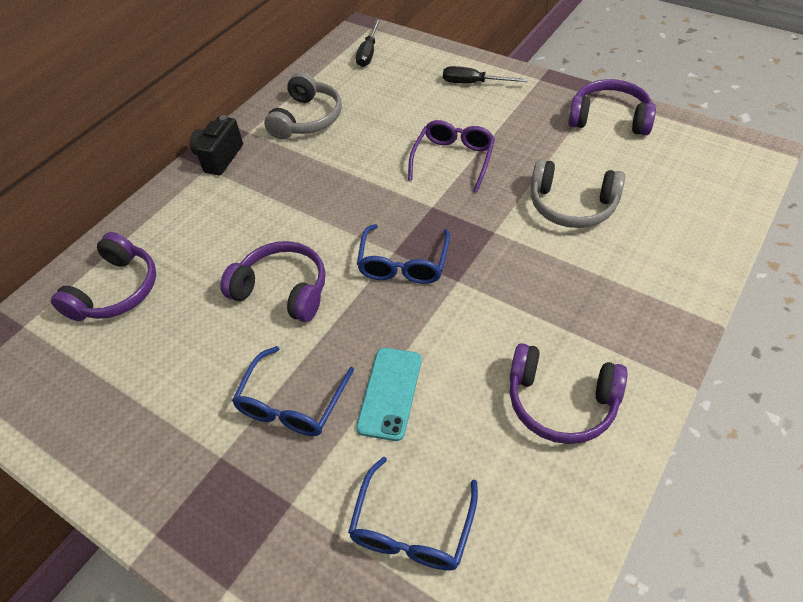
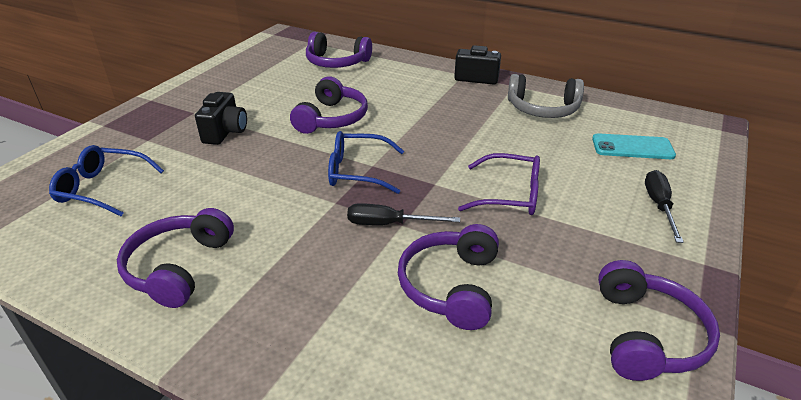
camera: 80 degrees right, 15 degrees down
(292, 403) = (225, 132): blue glasses -> black camera
(368, 53) = (672, 132): black screwdriver -> black screwdriver (389, 224)
(390, 393) = (221, 172): turquoise phone -> turquoise phone (632, 147)
(572, 205) = (451, 286): grey headphones -> purple headphones

